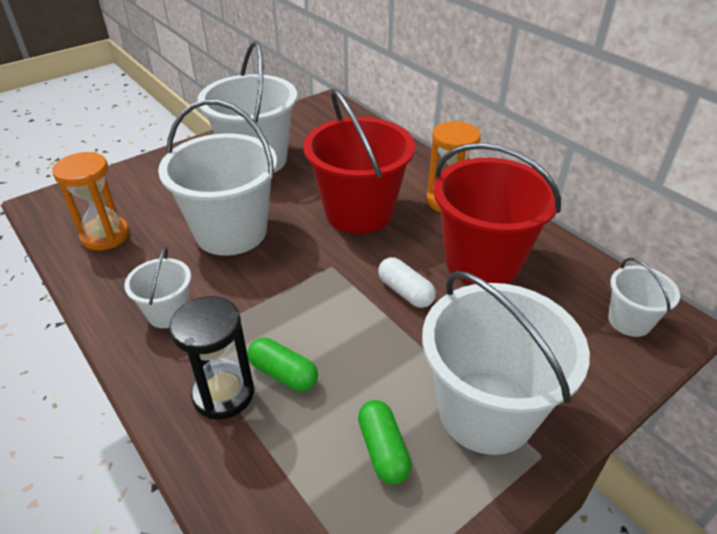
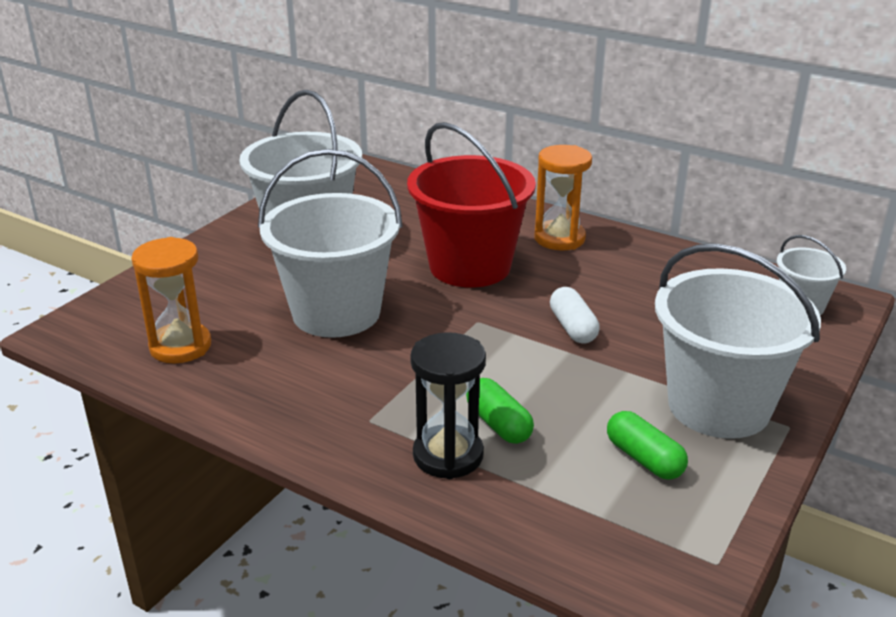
camera: 20 degrees left, 10 degrees down
(168, 313) = (325, 401): white bucket -> none
(283, 374) = (498, 424): green capsule -> green capsule turned 45 degrees clockwise
(405, 292) = (573, 327): white capsule -> white capsule turned 45 degrees clockwise
(482, 261) = (632, 285): red bucket -> none

